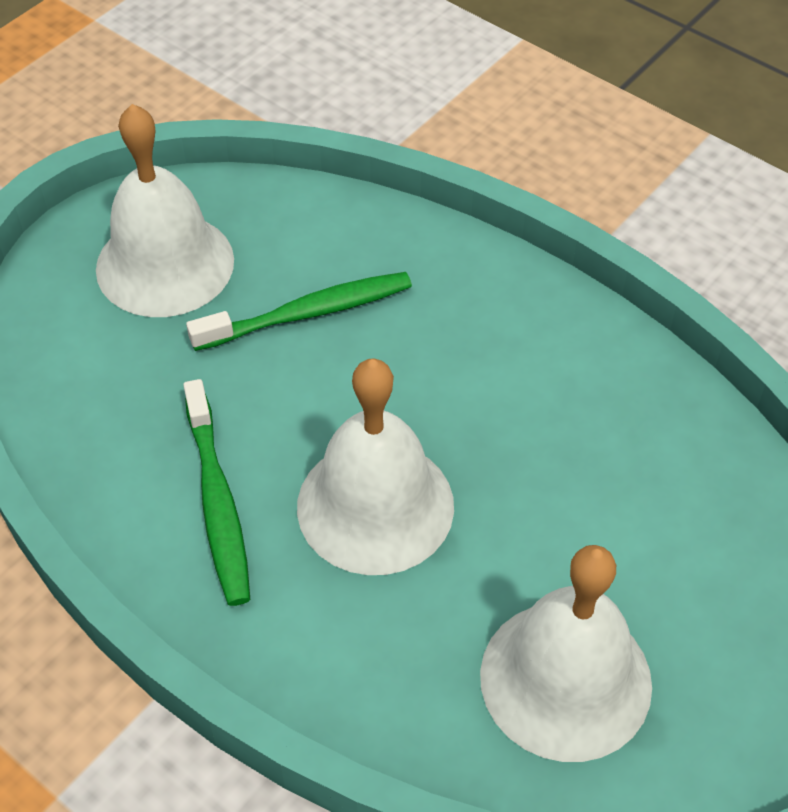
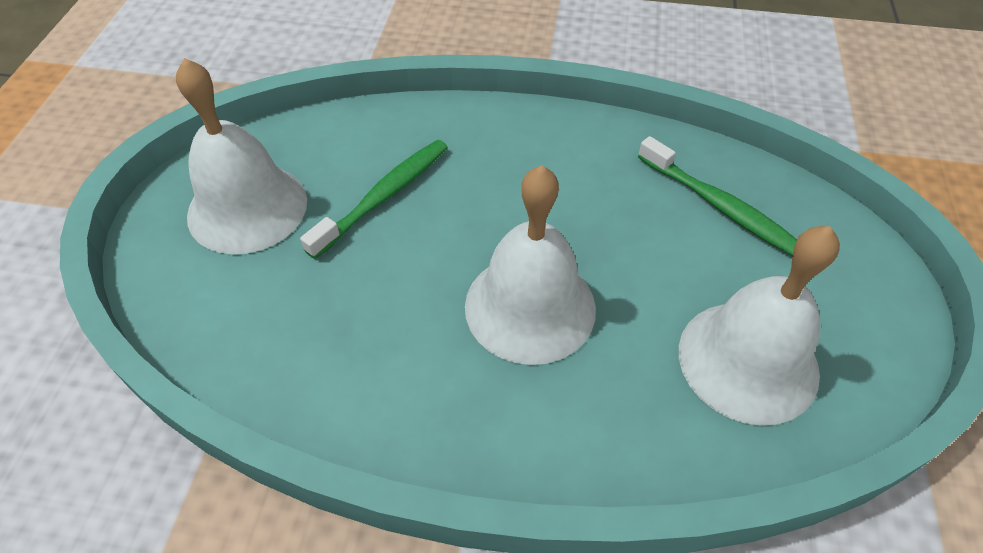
camera: 30 degrees left, 0 degrees up
(218, 502) = (410, 362): green toothbrush -> green toothbrush (720, 206)

